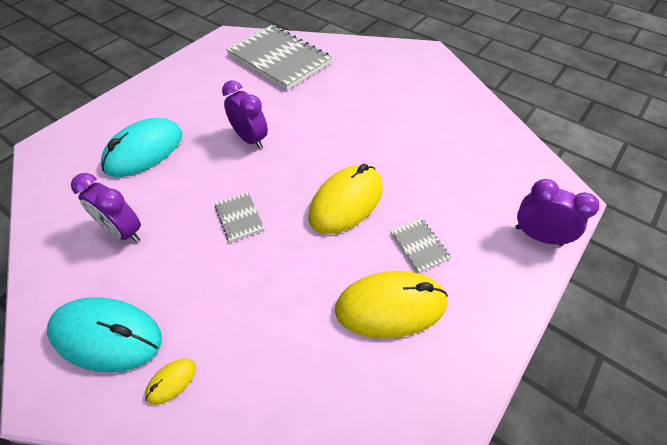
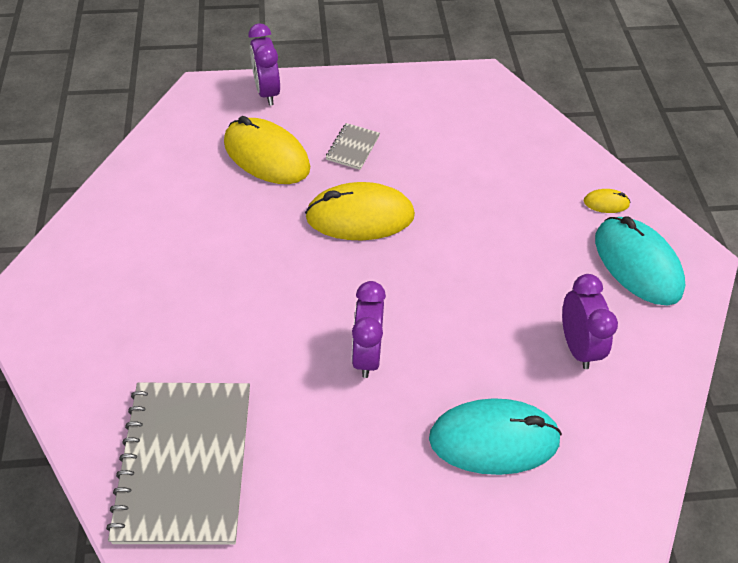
camera: 135 degrees left, 0 degrees up
(239, 218) = (462, 275): grey notebook -> none
(390, 306) = (422, 135): yellow mouse -> yellow mouse (266, 156)

